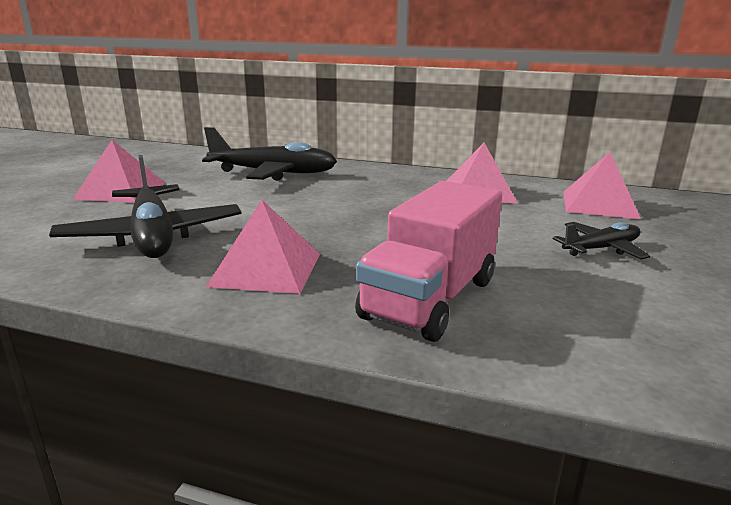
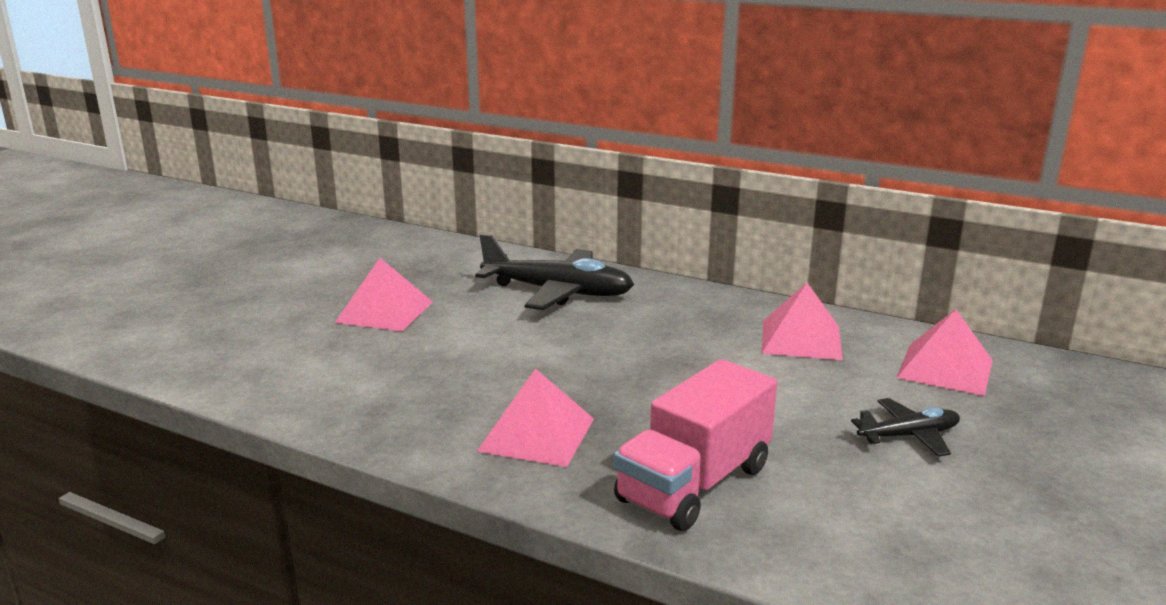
camera: 10 degrees right, 0 degrees up
(153, 236) = (423, 382): black plane -> none

